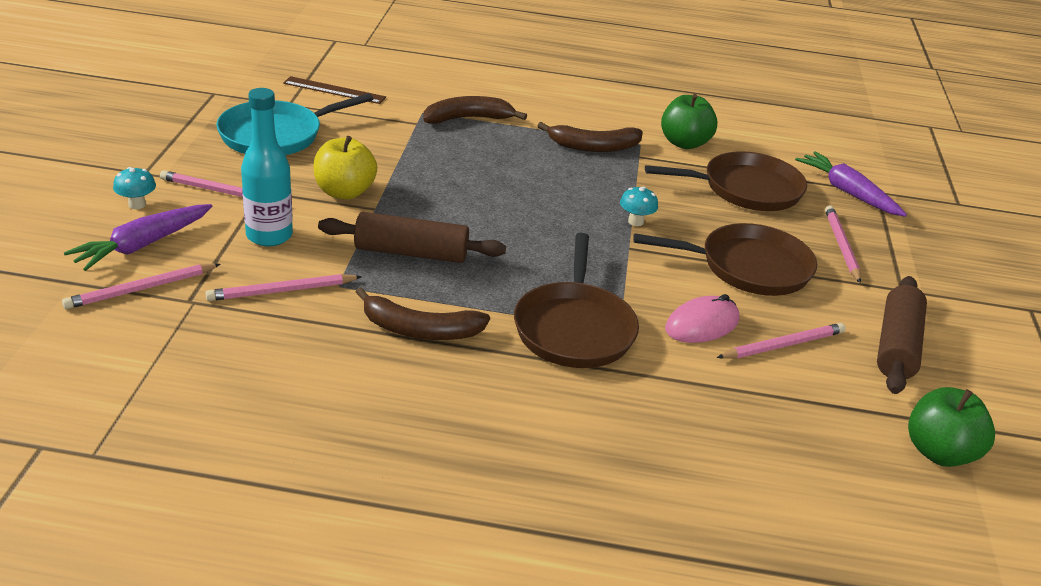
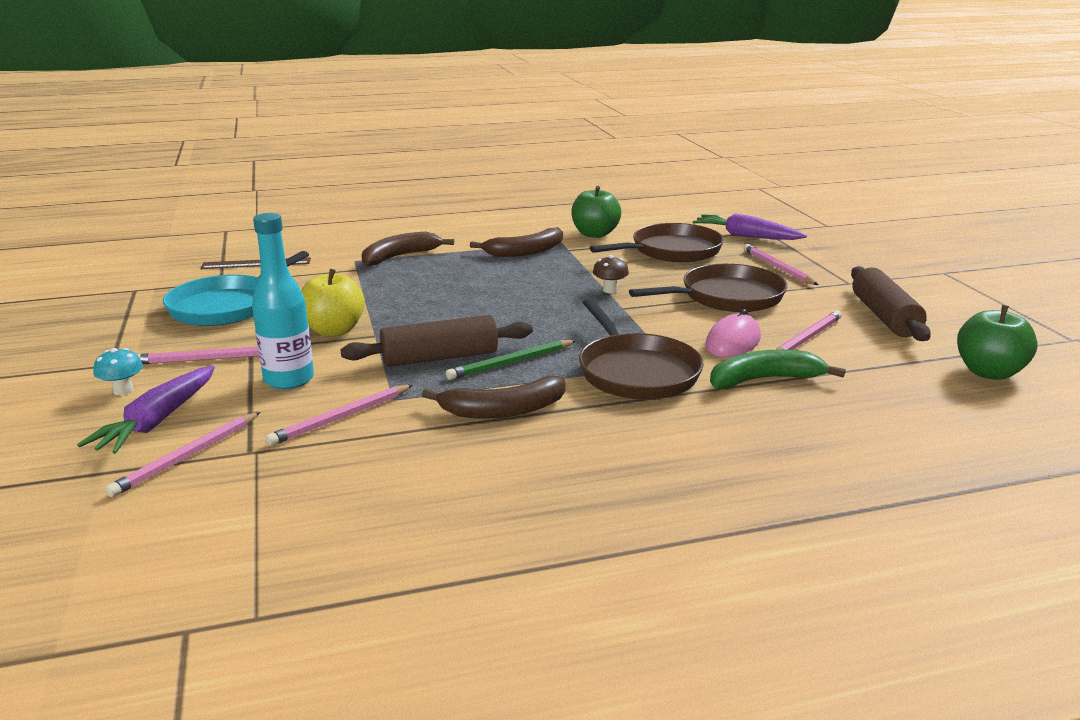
camera: 20 degrees left, 10 degrees down
(469, 279) = (511, 363): none -> green pencil
(635, 221) = (610, 290): turquoise mushroom -> brown mushroom
(690, 379) = (764, 380): none -> green banana

